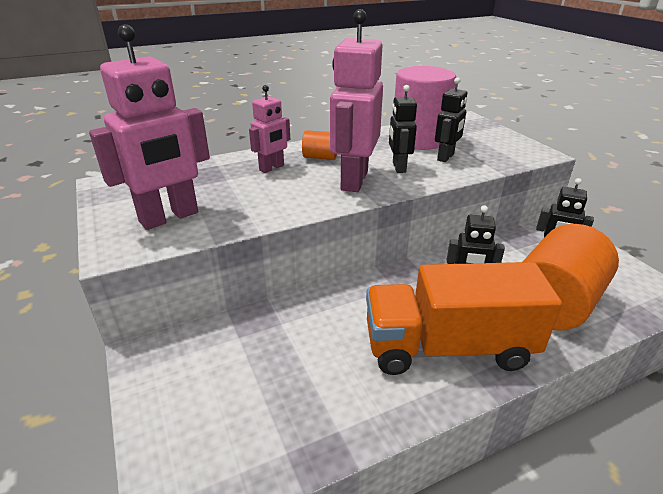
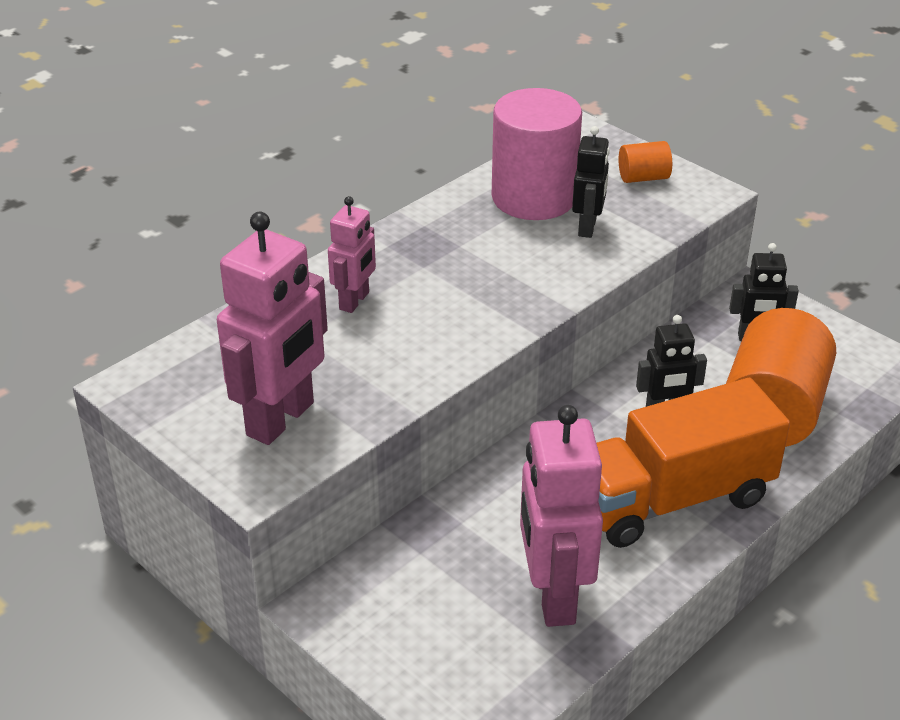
camera: 20 degrees left, 5 degrees up
(320, 157) = (411, 265): orange cylinder -> orange cylinder (643, 178)
(353, 181) = (484, 300): pink robot -> pink robot (553, 596)
(398, 167) = (532, 261): black robot -> none

